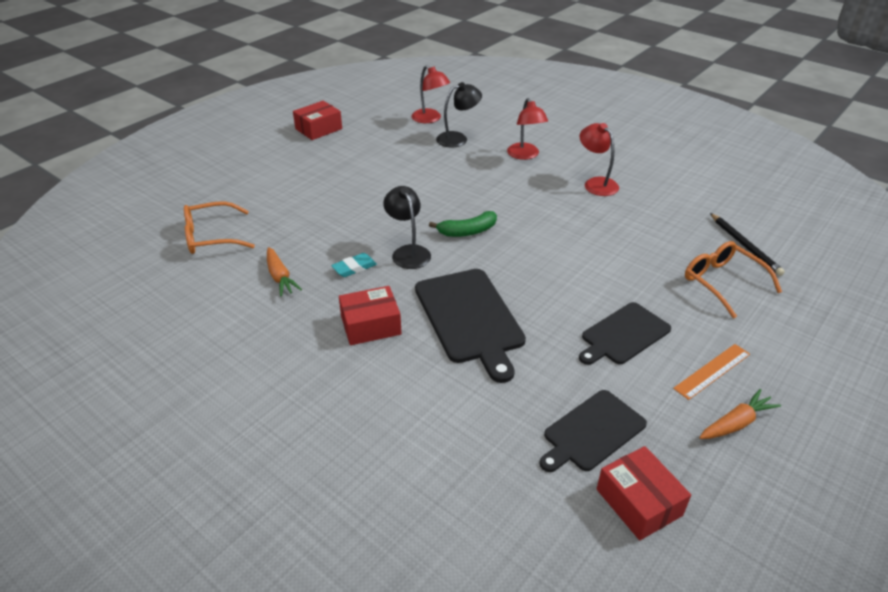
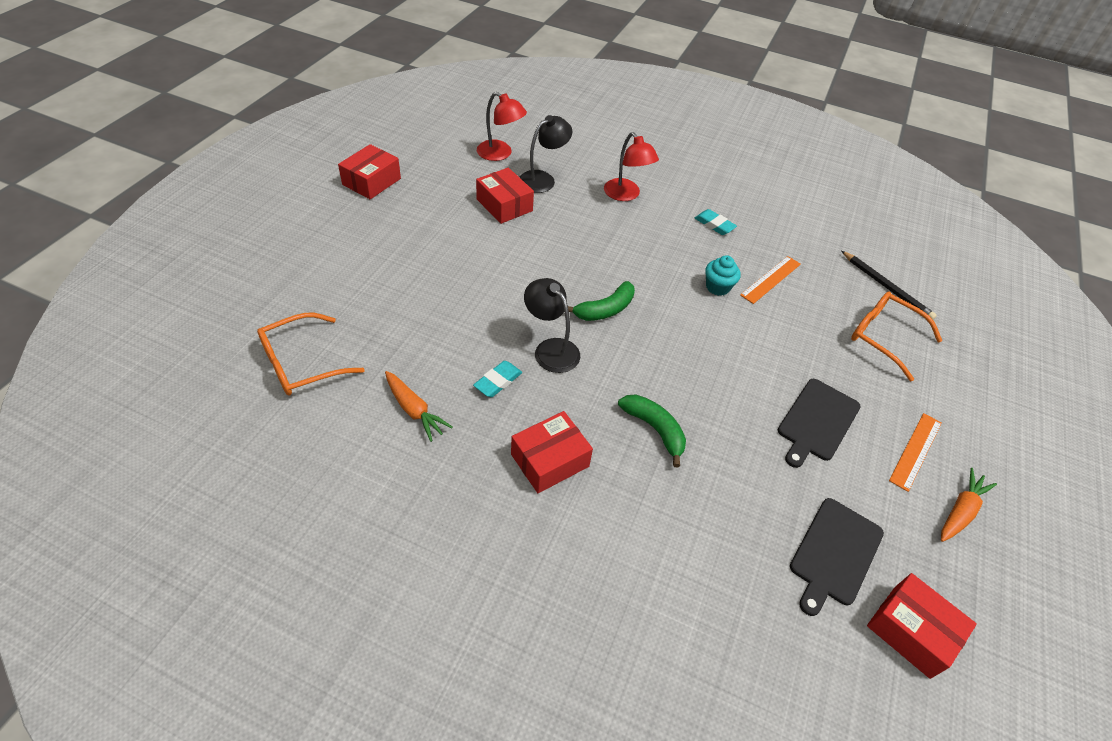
camera: 20 degrees left, 10 degrees up
(417, 153) = (504, 205): none -> red box
(470, 318) = (654, 429): black cutting board -> green banana
(577, 227) = (717, 287): none -> turquoise cupcake
(596, 183) = (714, 225): red lamp -> turquoise eraser
(630, 227) = (770, 279): none -> orange ruler

